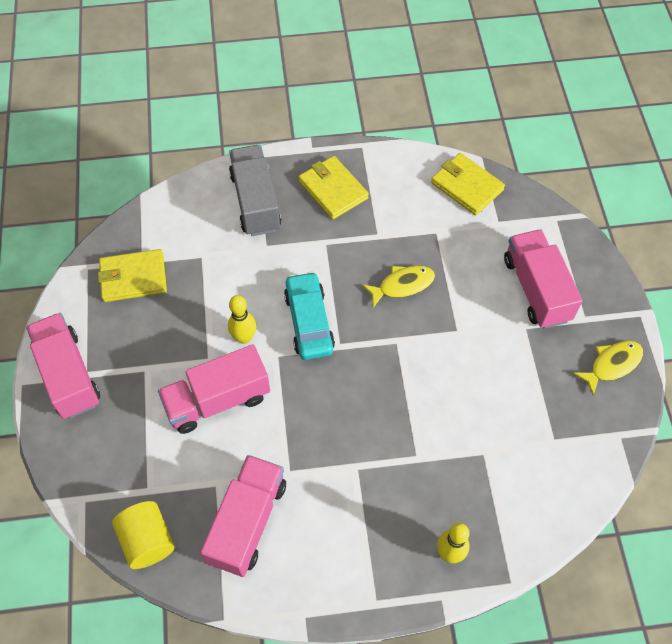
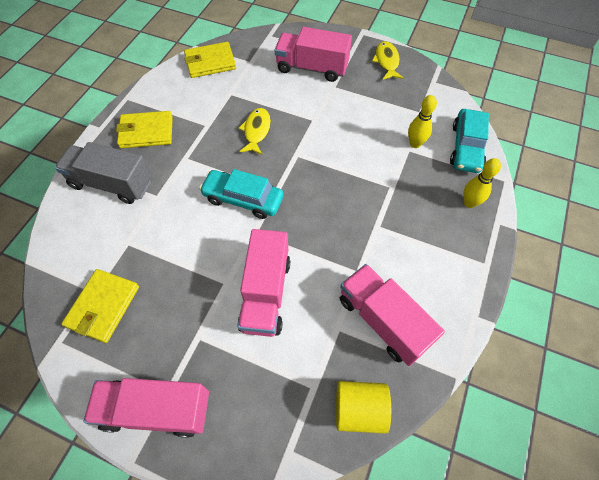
camera: 60 degrees left, 0 degrees up
(244, 337) = (224, 248): yellow bowling pin -> yellow bowling pin (415, 144)
(533, 517) = (466, 147): none -> turquoise car

